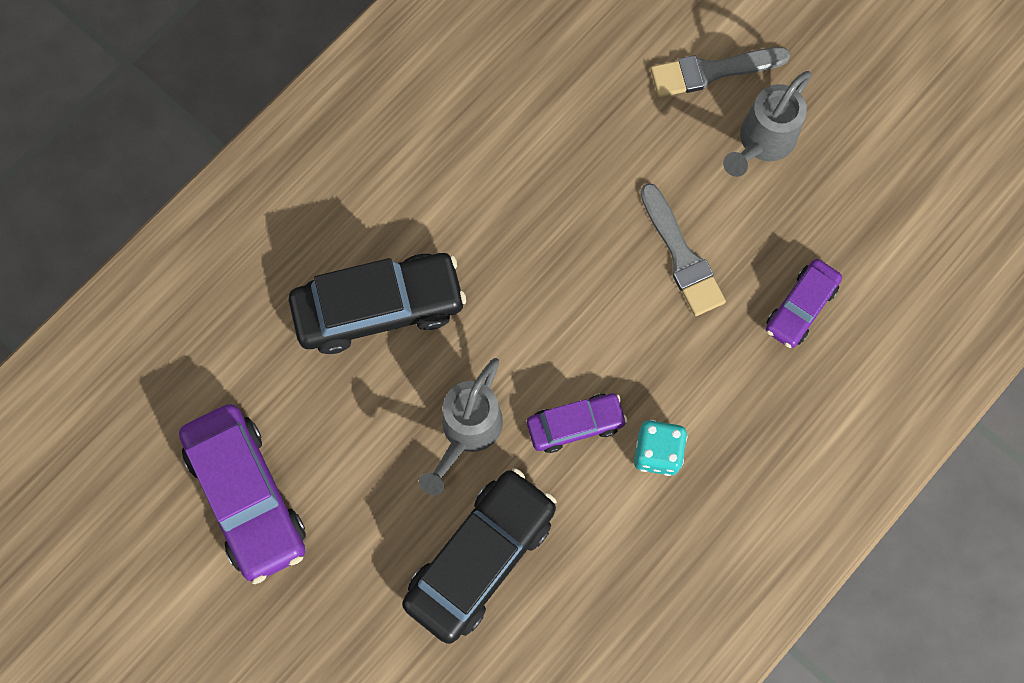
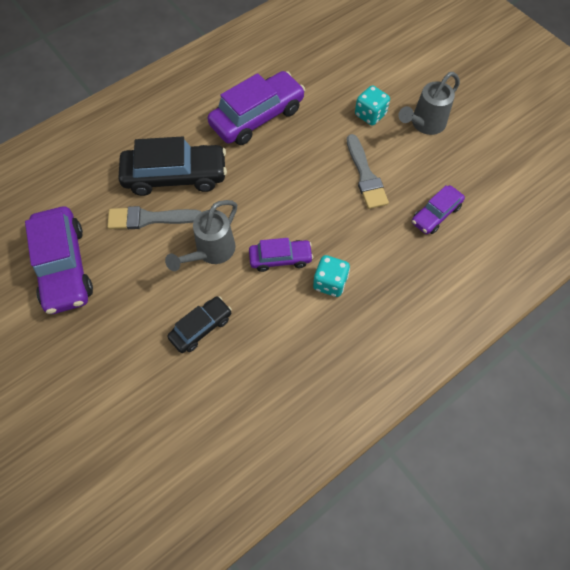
camera: 10 degrees right, 10 degrees down
(480, 558) = (201, 327): black car -> black car, size x0.56
(487, 173) = (257, 117): none -> purple car
(671, 138) = (370, 115): none -> turquoise dice
(712, 71) = (400, 85): grey brush -> grey brush (149, 218)

